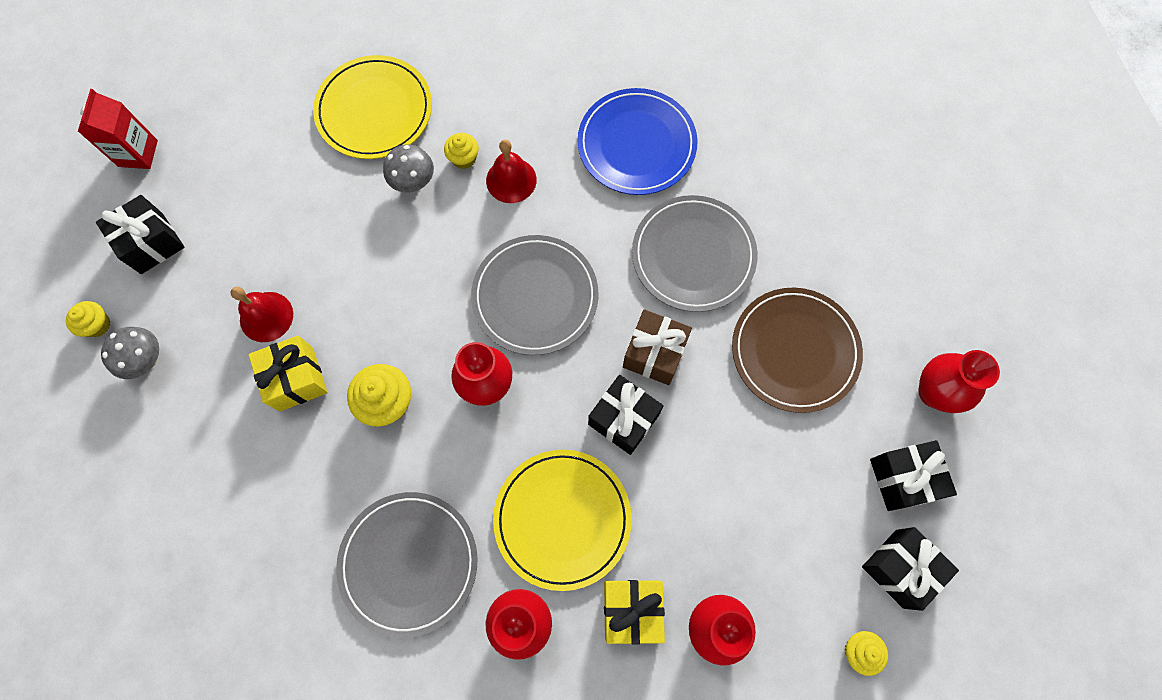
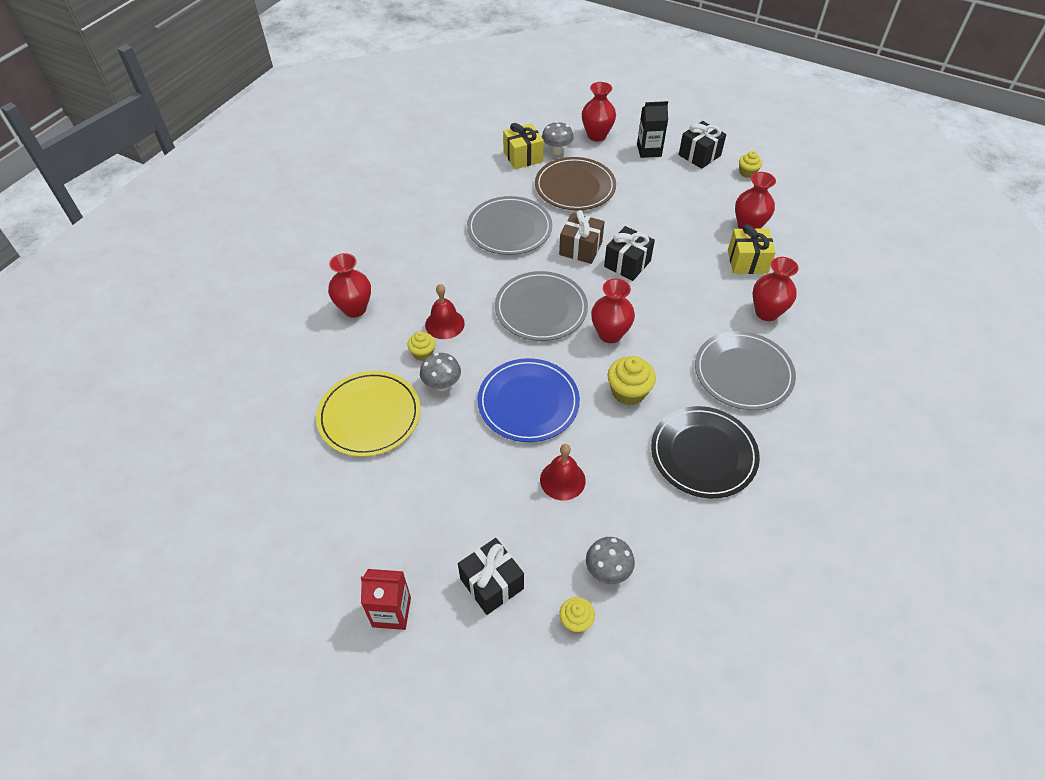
camera: 90 degrees left, 20 degrees down
(283, 488) = (703, 454): none -> black plate
(296, 379) = (615, 453): yellow gift -> yellow gift (523, 157)
(539, 78) = (354, 309): none -> red vase
(562, 519) = (698, 293): yellow plate -> none
(636, 144) = (421, 255): blue plate -> blue plate (528, 402)
(884, 326) = (557, 151): none -> grey mushroom
(903, 479) = (649, 150): black gift -> black carton

